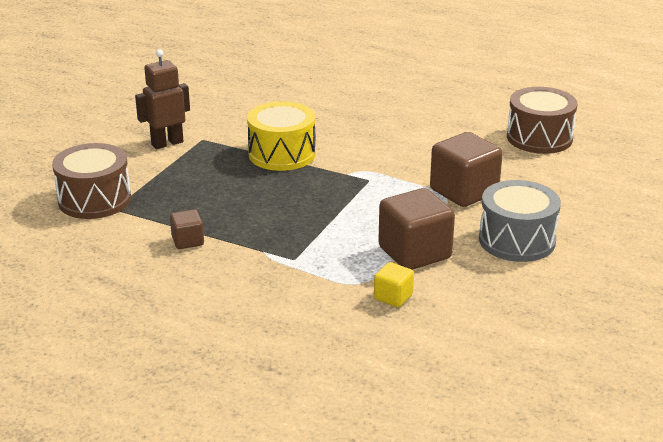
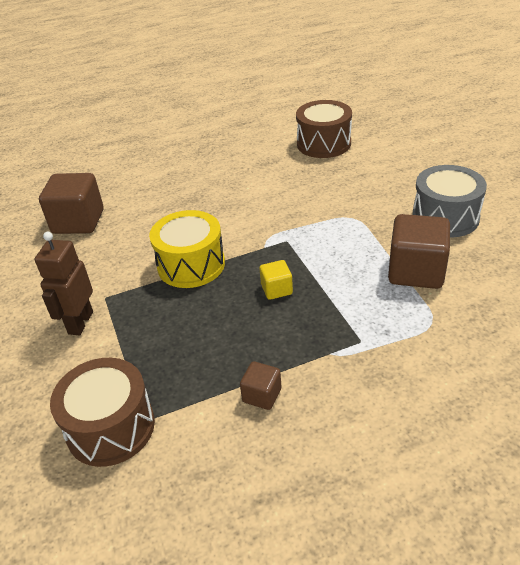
camera: 45 degrees left, 10 degrees up
(393, 297) = (469, 314): yellow cube -> yellow cube (276, 289)
(464, 192) = (356, 207): brown cube -> brown cube (78, 222)

